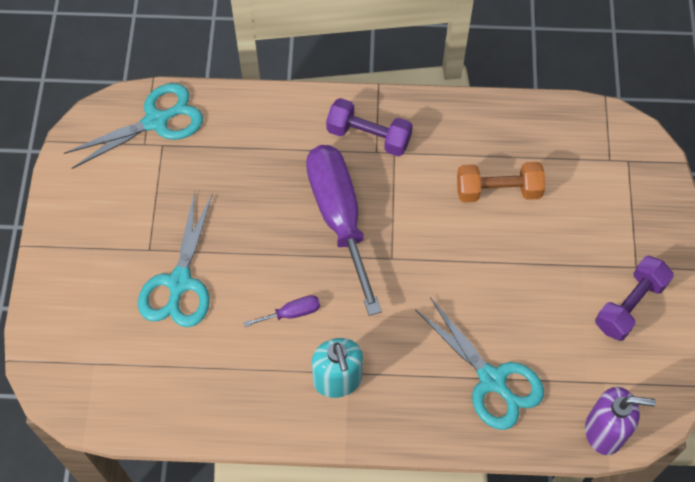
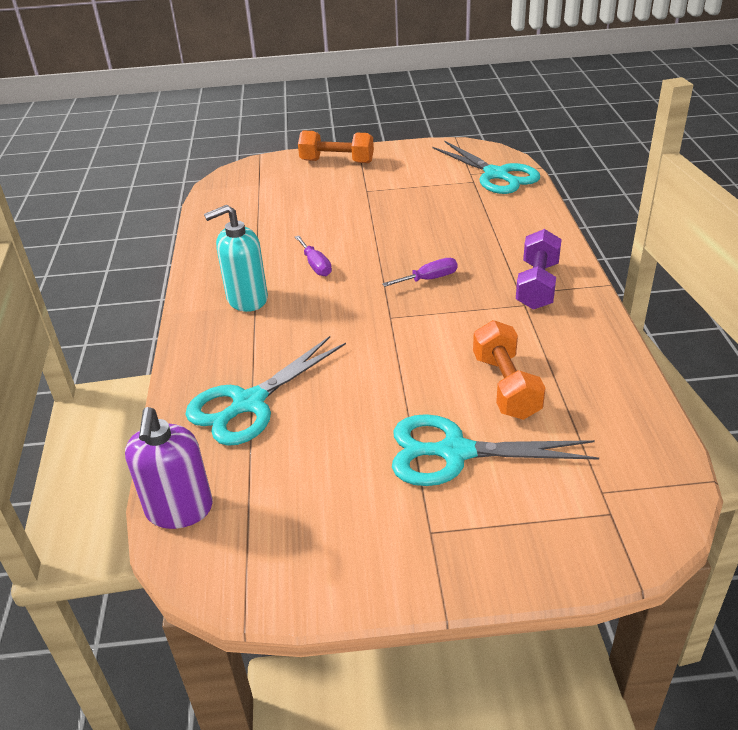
camera: 85 degrees right, 25 degrees down
(66, 272) = (337, 161): none -> orange dumbbell
(179, 283) = (337, 207): turquoise scissors -> turquoise scissors (455, 452)
(339, 218) = (429, 279): purple screwdriver -> purple screwdriver, size x0.40
(630, 305) = (367, 527): purple dumbbell -> none

